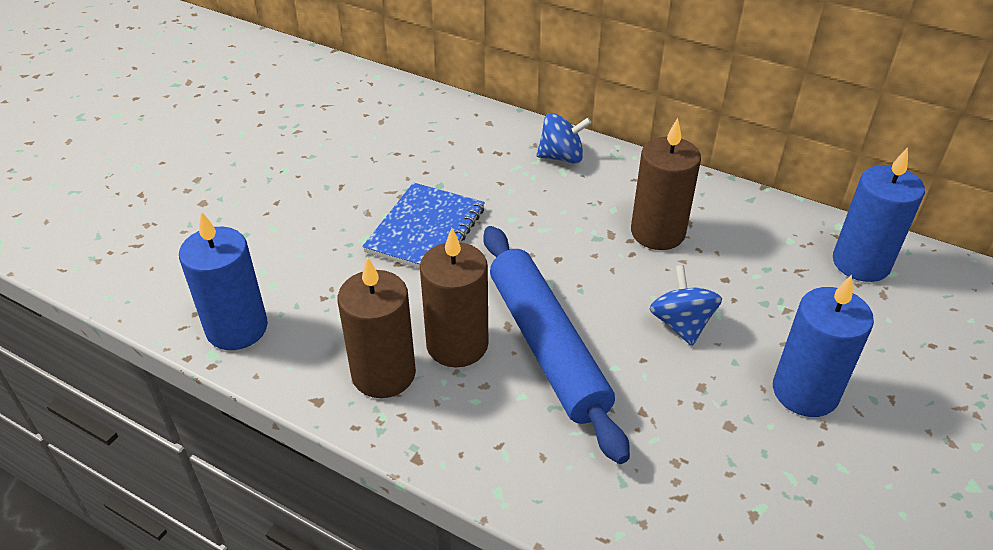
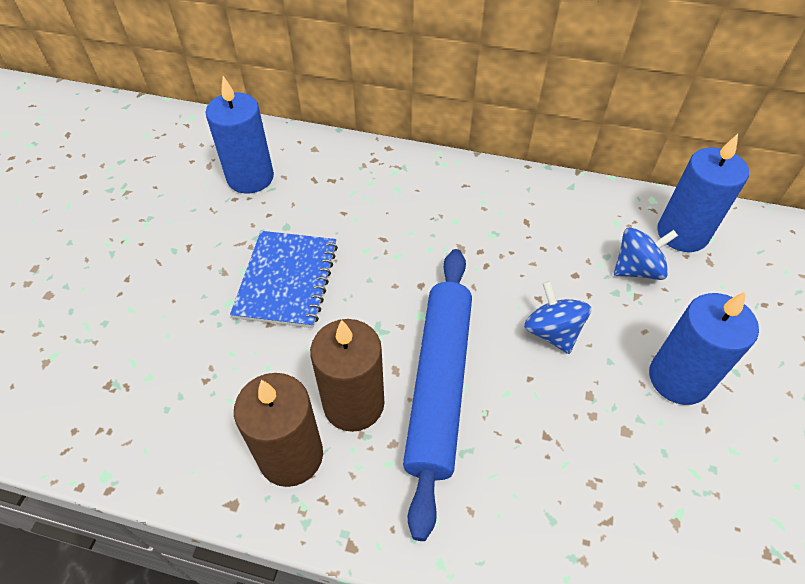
camera: 15 degrees left, 10 degrees up
(237, 328) = (124, 438): blue candle -> blue candle (250, 177)
(547, 346) = (439, 385): blue rolling pin -> blue rolling pin turned 45 degrees clockwise
(561, 157) = (392, 174): blue spinning top -> blue spinning top (636, 269)
(657, 232) = (502, 238): brown candle -> none

